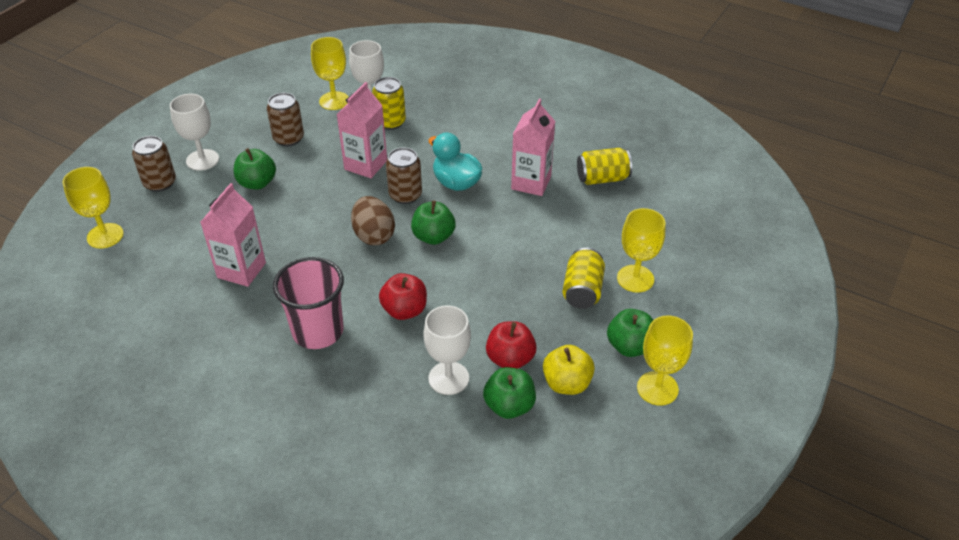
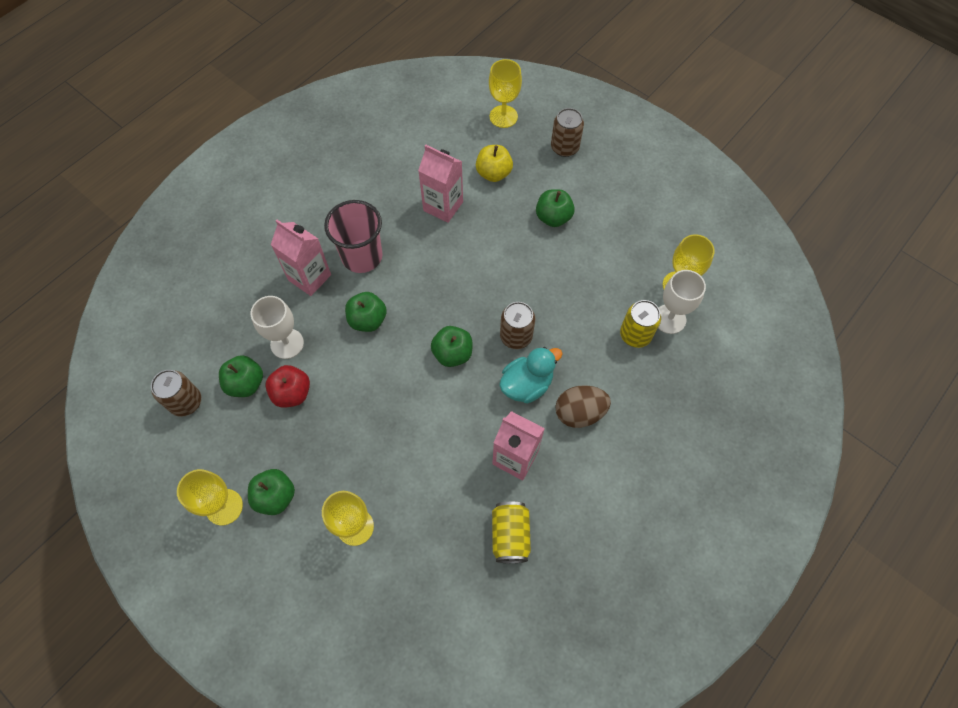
camera: 100 degrees right, 20 degrees up
(202, 160) = (593, 176): white goblet -> none
(288, 138) = (617, 243): brown can -> brown can (186, 402)
(365, 165) = (567, 306): pink carton -> pink carton (309, 277)
(374, 235) = (464, 305): brown egg -> brown egg (579, 413)
(404, 310) = (368, 320): red apple -> green apple
(567, 383) = (253, 432): yellow apple -> yellow apple (493, 173)
(582, 291) = (352, 472): yellow can -> none

